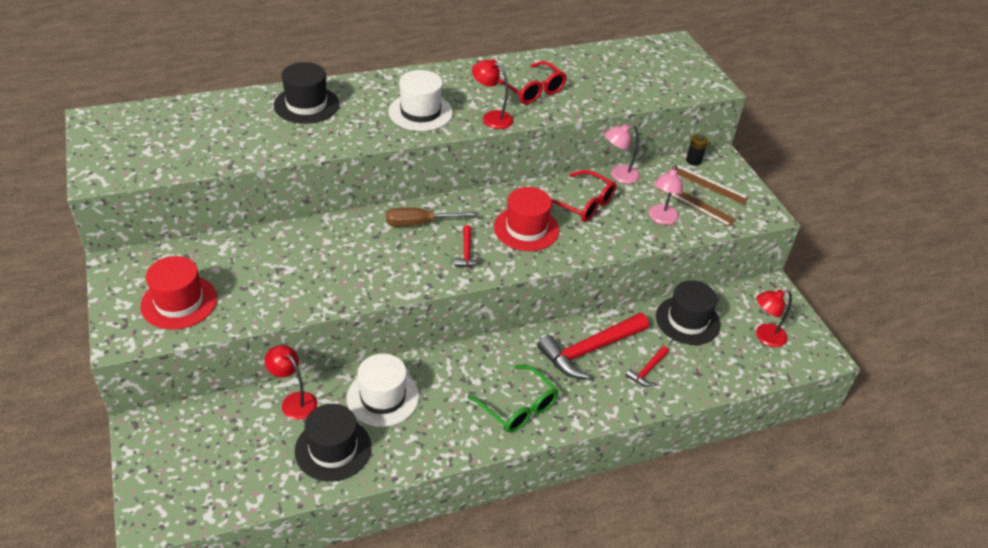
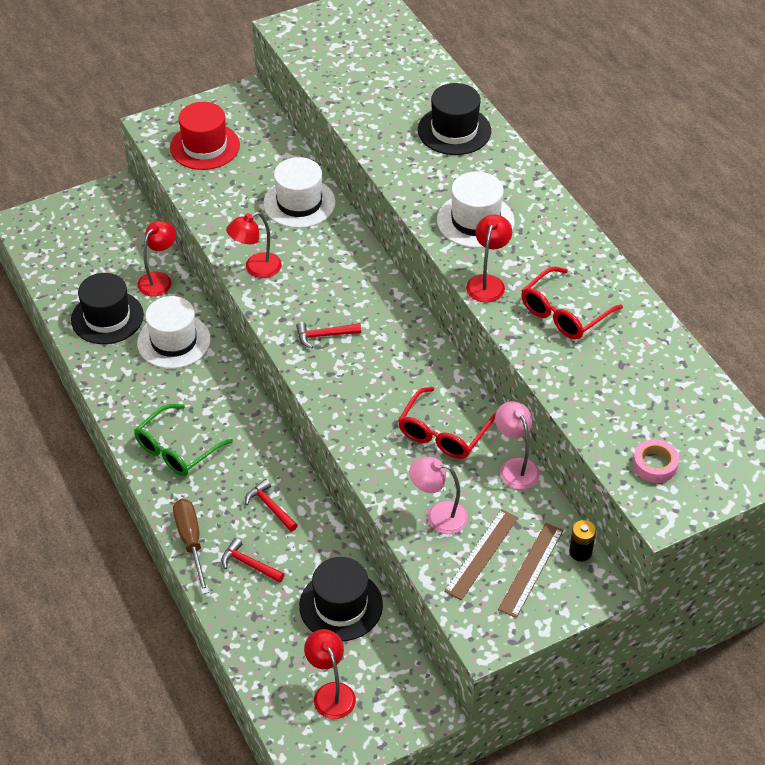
camera: 85 degrees right, 5 degrees up
(294, 246) = (299, 203): none -> white hat
(371, 285) = (256, 268): none -> red lamp
(420, 223) = (362, 290): brown screwdriver -> brown screwdriver (191, 542)
(526, 229) = (379, 383): red hat -> none
(590, 350) = (270, 507): red hammer -> red hammer, size x0.48
(675, 81) = (654, 465): none -> pink tape

